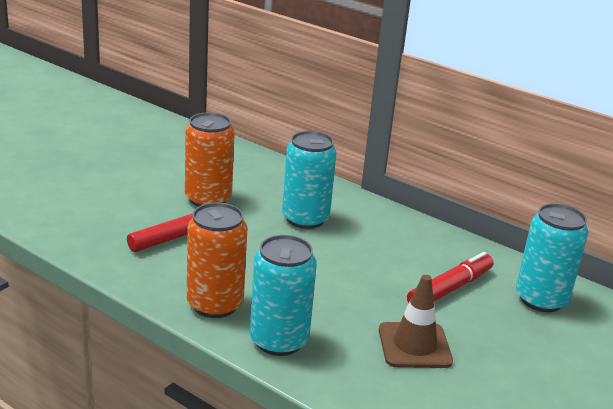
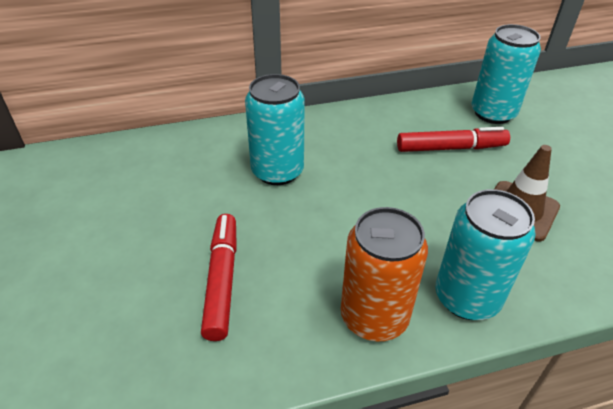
camera: 50 degrees left, 15 degrees up
(208, 199) = (173, 219): orange can -> none
(450, 289) = (450, 148): red marker -> red marker turned 90 degrees clockwise

